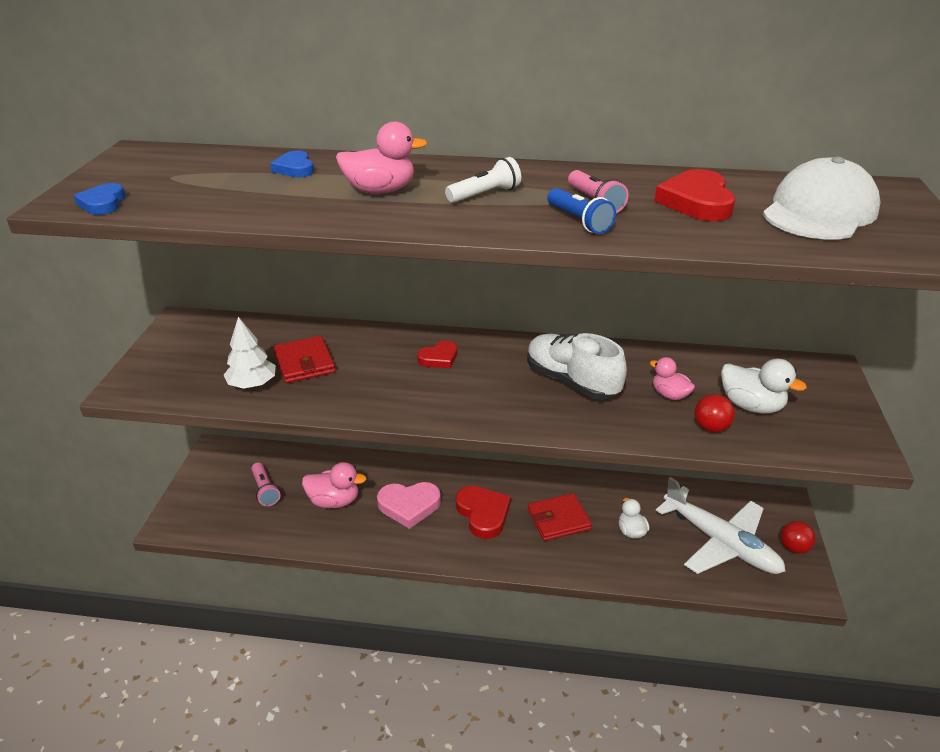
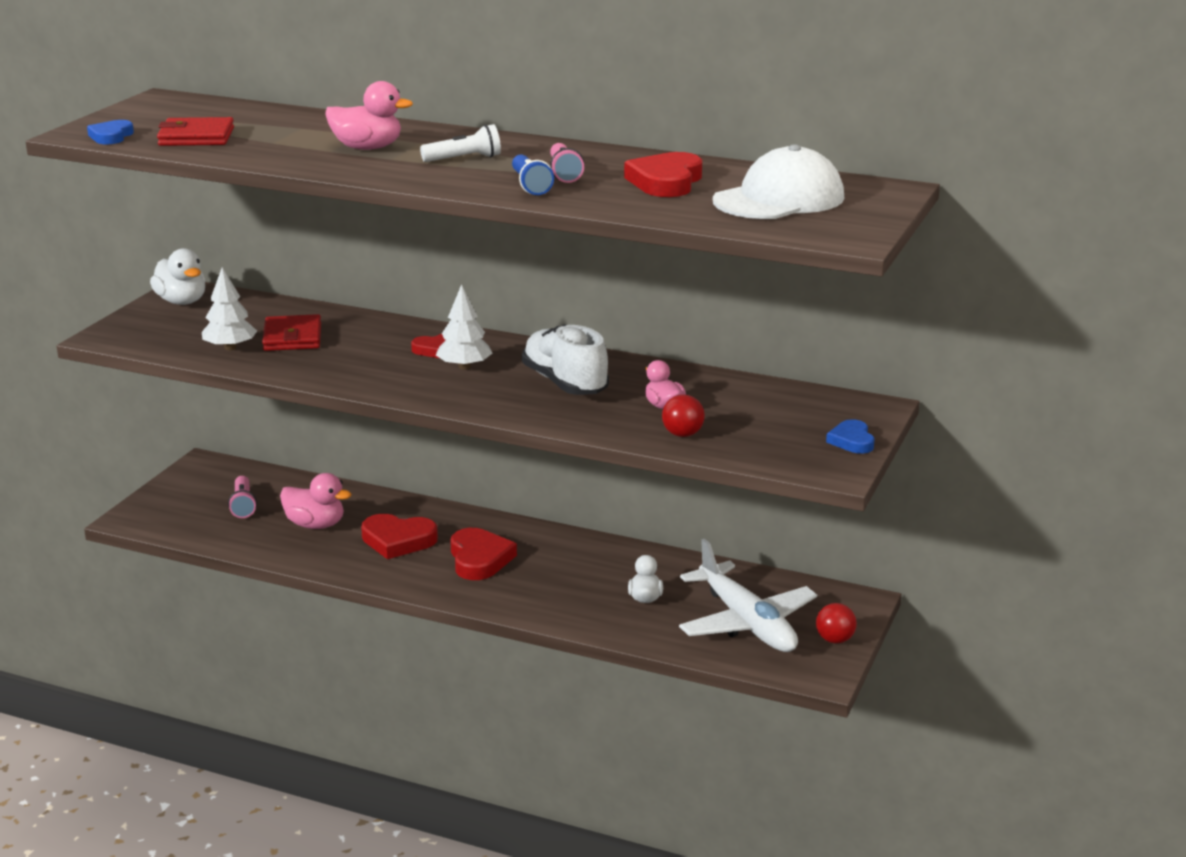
camera: 15 degrees right, 10 degrees down
(295, 168) = (302, 124): blue heart -> blue heart (851, 441)
(409, 506) = (398, 540): pink heart -> red heart
(474, 375) = (464, 367): none -> white tree
(558, 519) = (565, 576): red wallet -> red wallet (196, 137)
(751, 406) = (745, 424): white duck -> white duck (182, 301)

